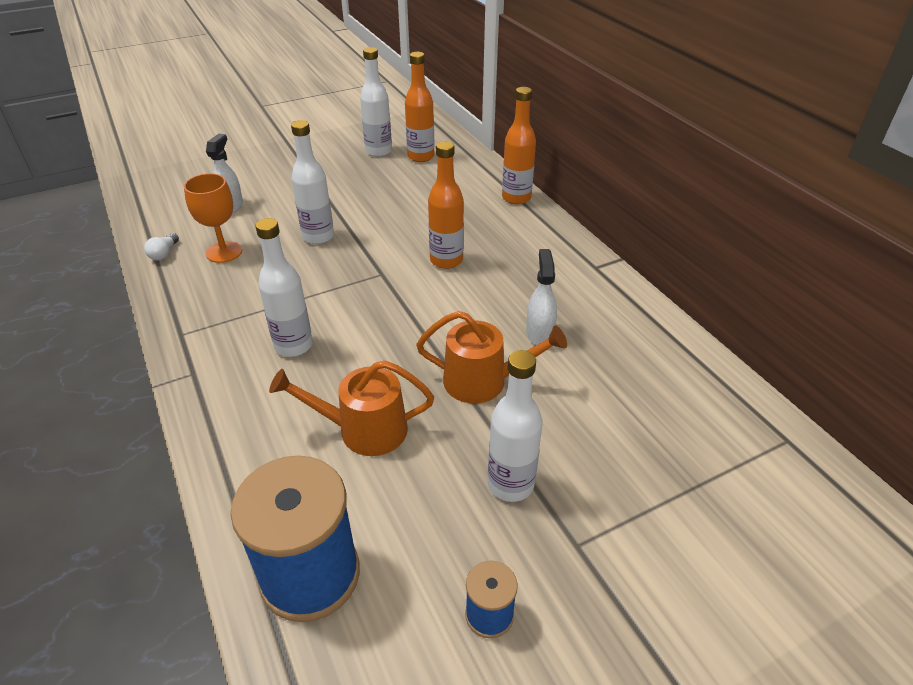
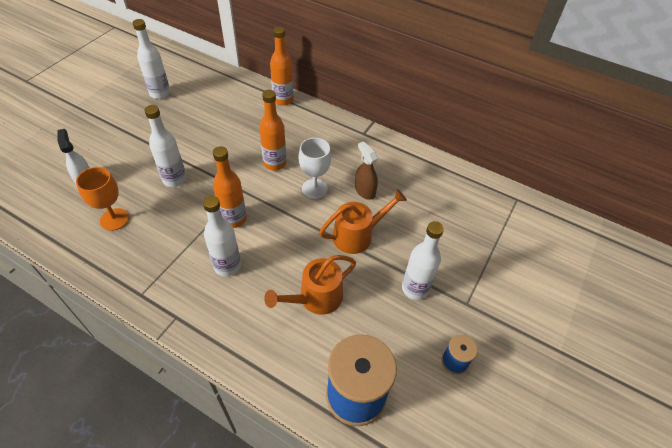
camera: 35 degrees left, 10 degrees up
(164, 253) = (67, 240): white light bulb -> none
(421, 157) = (194, 88): orange bottle -> orange bottle (234, 219)
(472, 305) = (314, 189): none -> white goblet
(539, 333) = (364, 191): white spray bottle -> brown spray bottle

